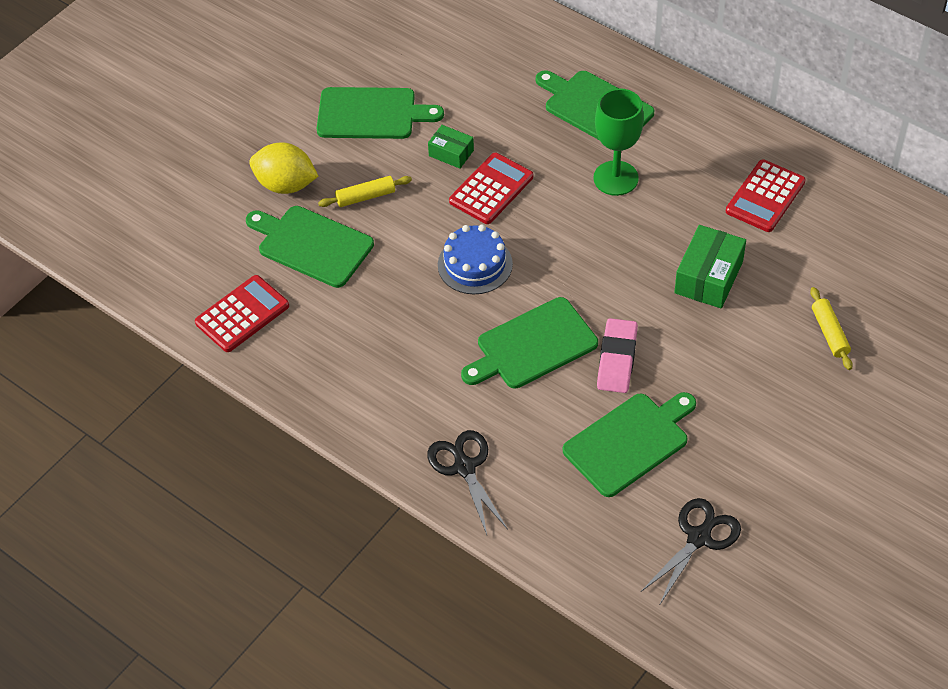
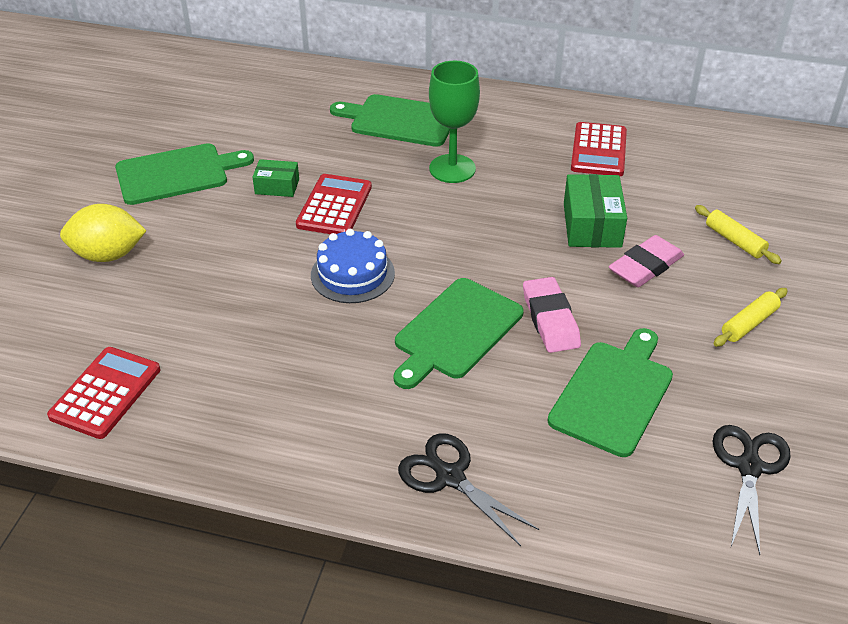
camera: 25 degrees left, 10 degrees down
(312, 245) = (162, 302): green cutting board -> none
(365, 197) = (203, 244): yellow rolling pin -> yellow rolling pin (749, 323)
(730, 334) = (645, 266): none -> pink eraser

